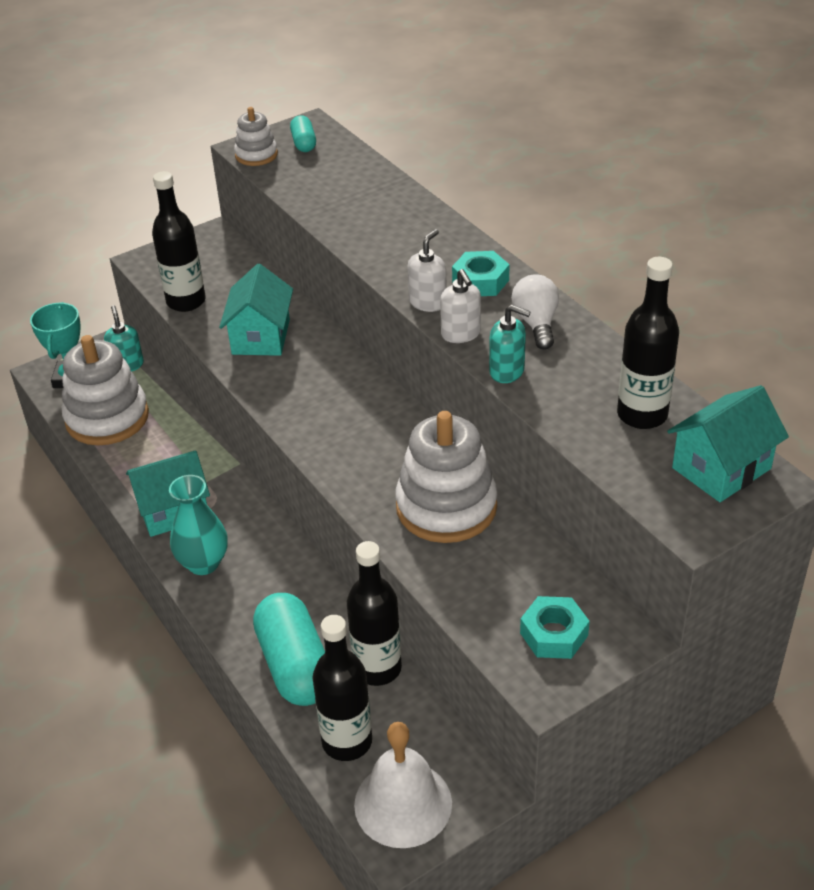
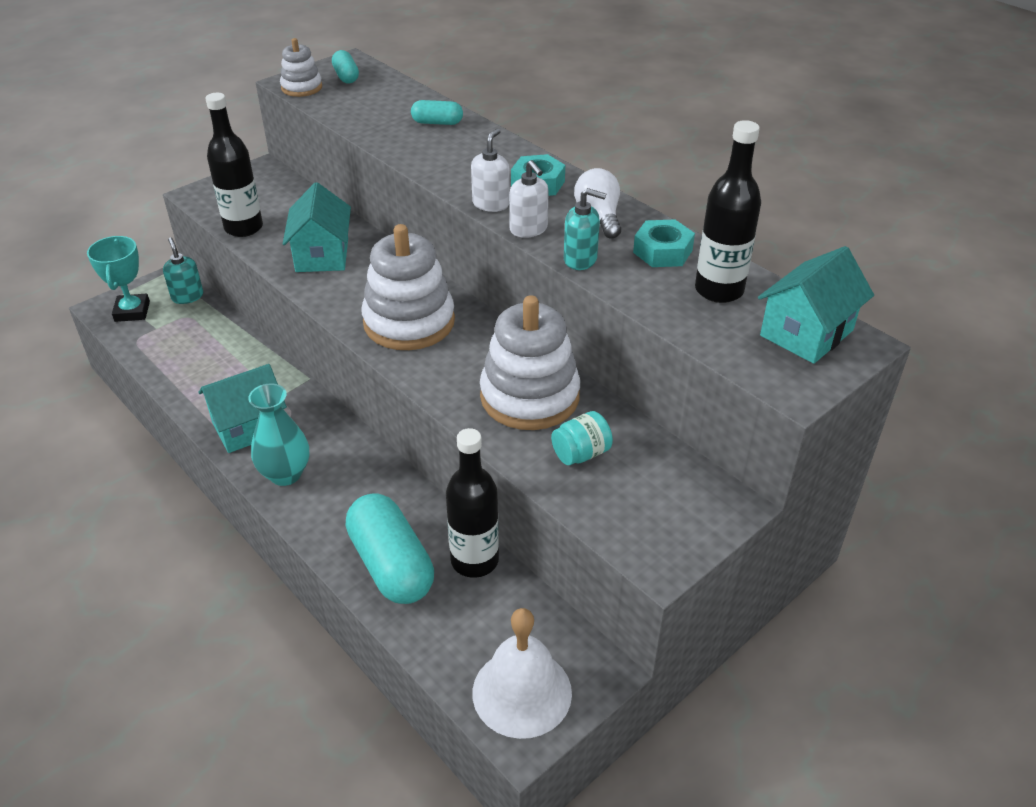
camera: 10 degrees left, 0 degrees up
(107, 418) = (172, 345): white stacking toy -> white stacking toy (409, 322)
(347, 741) = (455, 635): black bottle -> none
(389, 203) = (437, 123): none -> turquoise capsule
(487, 571) = (581, 453): none -> turquoise jar
(554, 634) = (659, 508): turquoise nut -> turquoise nut (662, 251)

